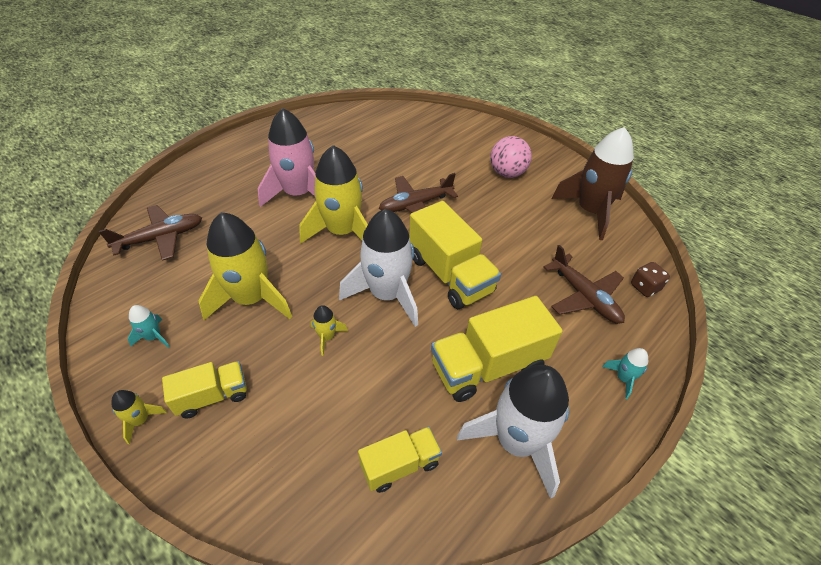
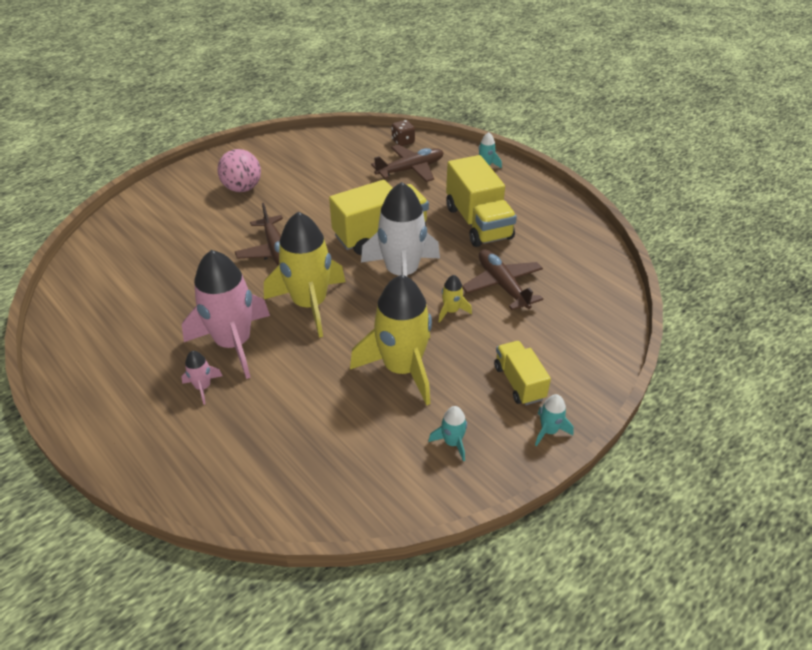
camera: 85 degrees left, 5 degrees down
(141, 420) = (549, 431): yellow rocket -> turquoise rocket
(161, 238) = (291, 470): brown plane -> brown plane (502, 285)
(254, 185) = (203, 387): none -> pink rocket
(400, 465) = (565, 270): yellow truck -> none
(516, 442) = (539, 217): white rocket -> none
(590, 211) = (311, 150): brown rocket -> none

